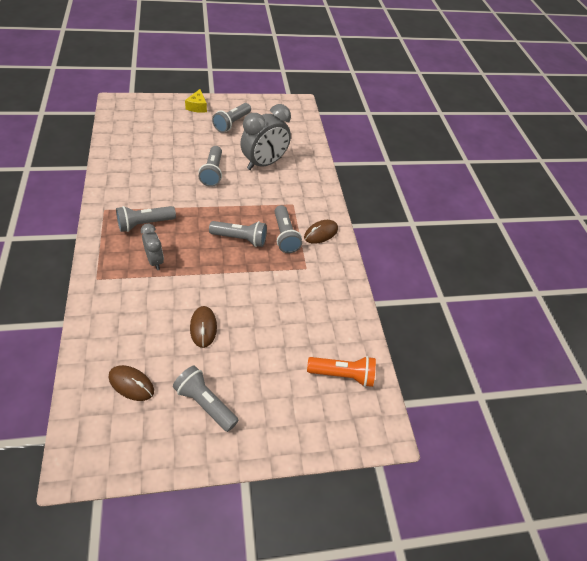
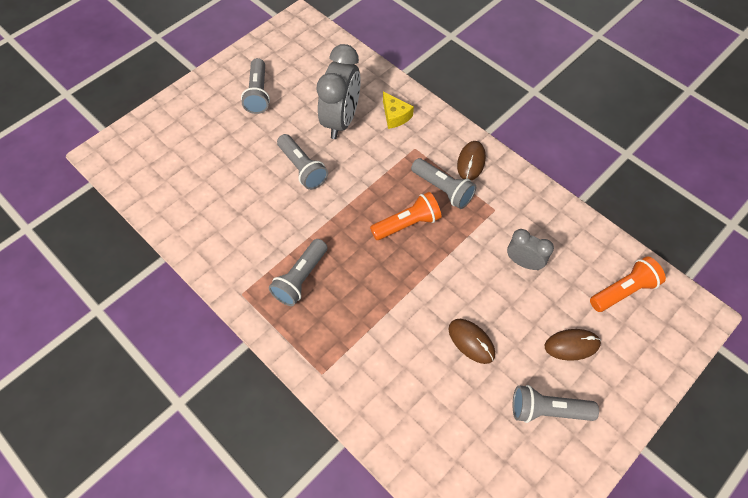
camera: 30 degrees left, 10 degrees up
(131, 384) = (470, 447): brown mouse -> brown mouse (571, 345)
(155, 261) = (355, 310): grey clock -> grey clock (523, 262)
(197, 107) = (199, 97): yellow cheese -> yellow cheese (395, 116)
(240, 239) = (407, 224): grey flashlight -> orange flashlight

